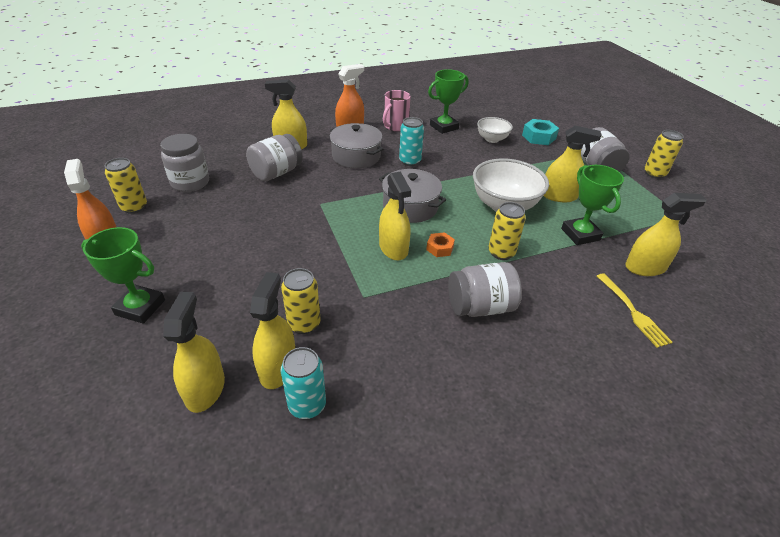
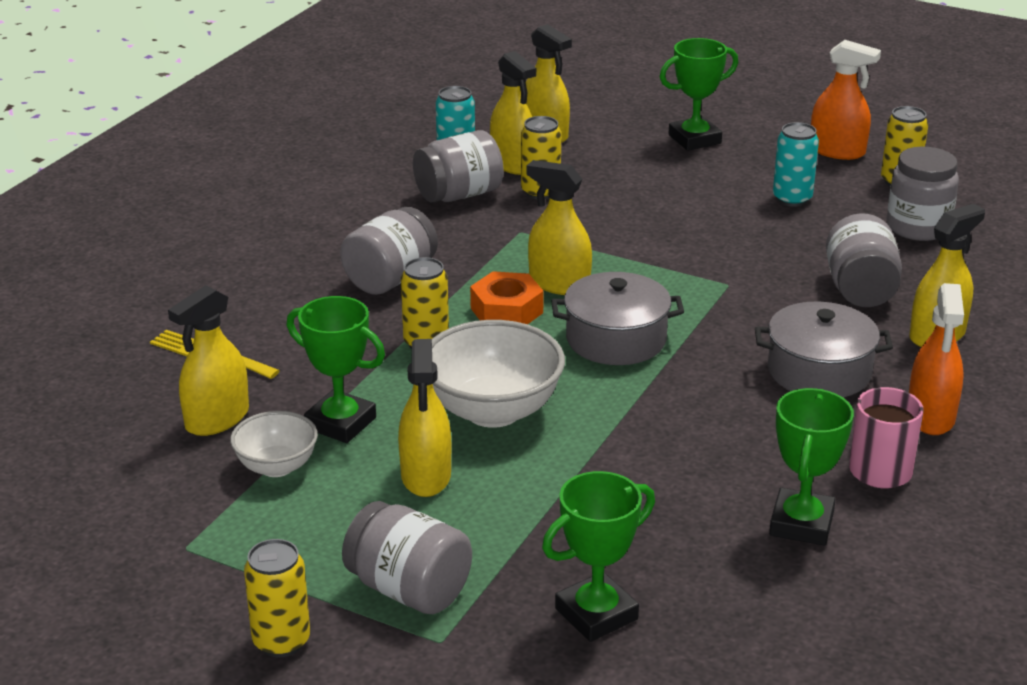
camera: 140 degrees right, 10 degrees down
(356, 358) = (459, 195): none -> grey jar
(410, 161) = (731, 409): turquoise can -> turquoise can (792, 199)
(440, 248) = (506, 310): orange nut -> orange nut, size x1.61
(492, 139) = (675, 546): white bowl -> white bowl (276, 466)
(538, 137) = (596, 614): turquoise nut -> green trophy
(559, 196) = (426, 476): yellow spray bottle -> yellow spray bottle turned 60 degrees counterclockwise

